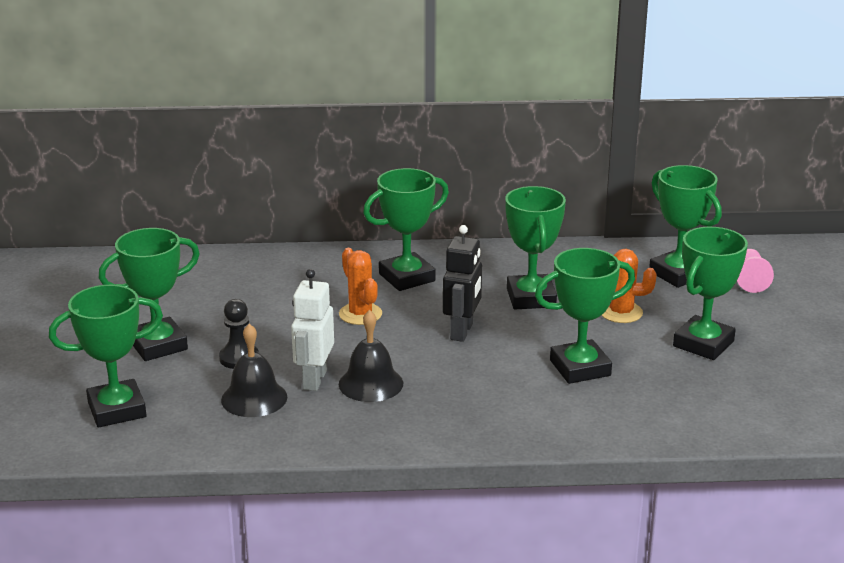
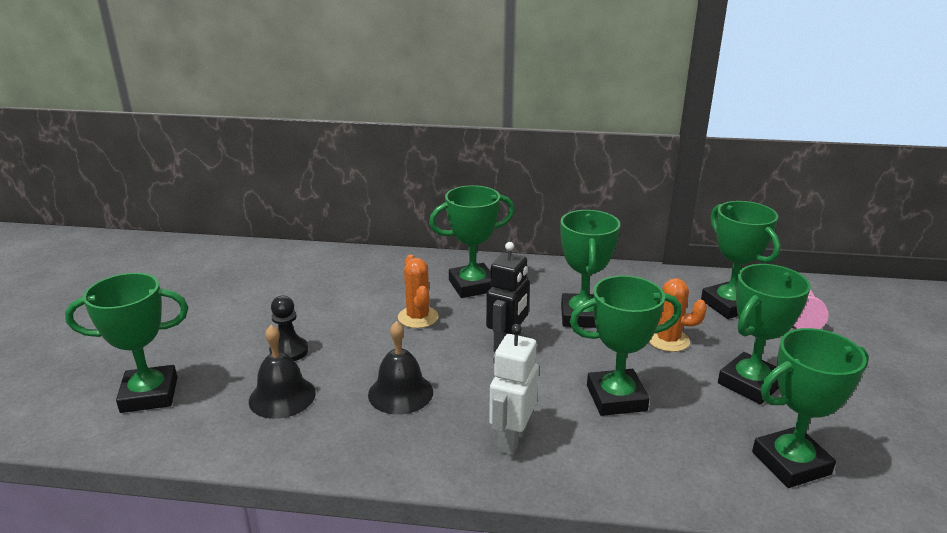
camera: 10 degrees right, 0 degrees up
(158, 345) = (224, 330): green trophy -> green trophy (791, 463)
(314, 380) = (348, 382): white robot -> white robot (511, 439)

